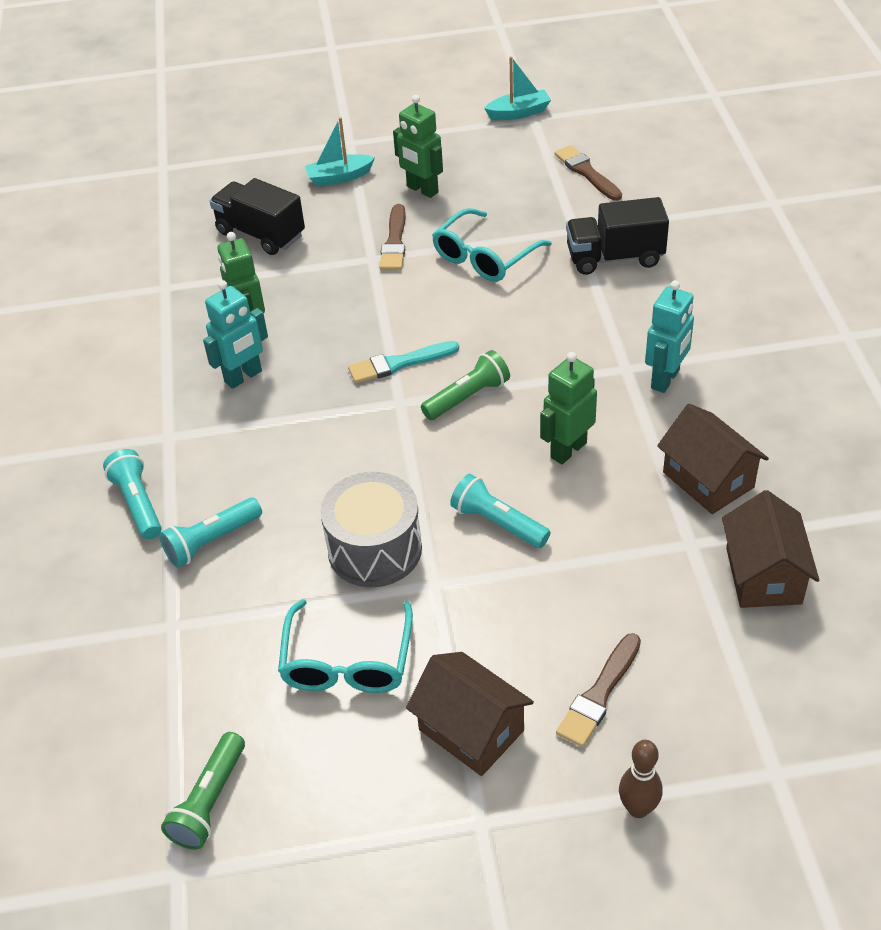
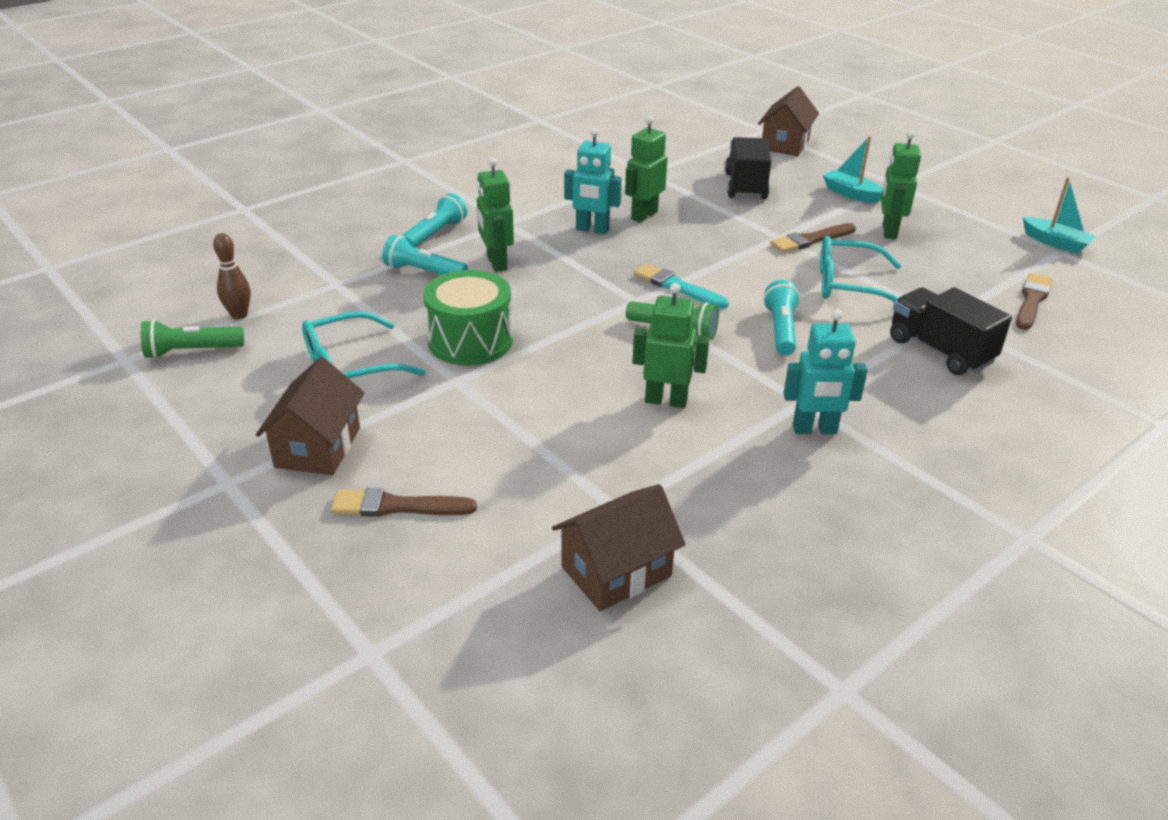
camera: 55 degrees right, 10 degrees down
(244, 475) = (496, 263): none -> green robot
(375, 549) = (470, 341): grey drum -> green drum
(498, 522) = (548, 390): turquoise flashlight -> turquoise flashlight (781, 330)
(638, 808) = (283, 569): brown bowling pin -> brown bowling pin (239, 315)
(708, 480) = (710, 496): brown house -> brown house (785, 144)

